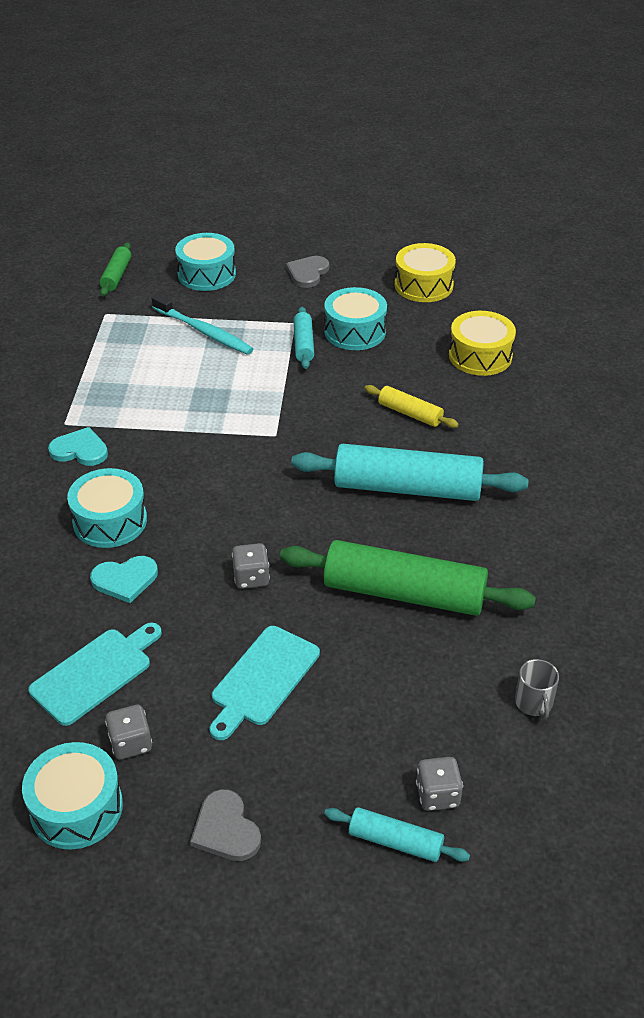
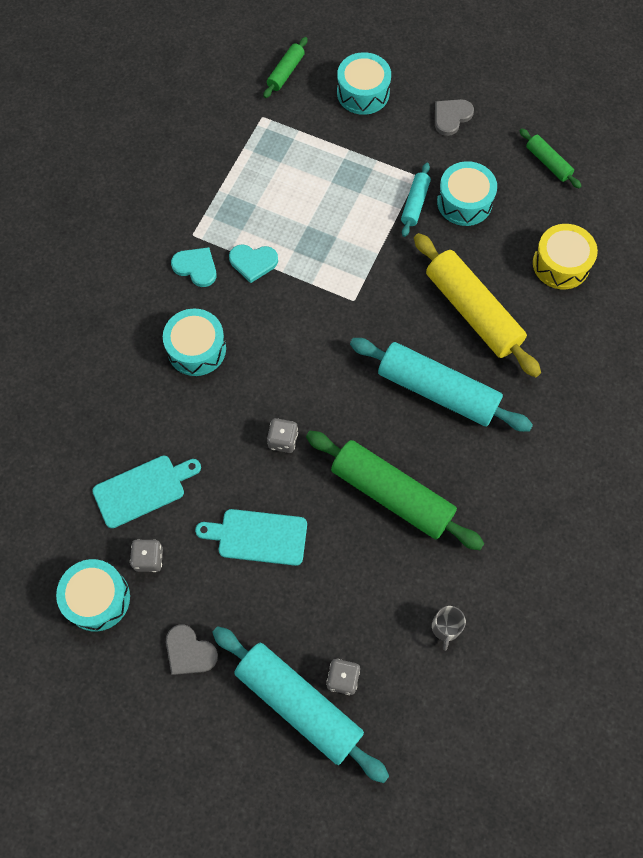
camera: 20 degrees right, 25 degrees up
(125, 580) = (190, 410): turquoise heart -> turquoise heart (253, 262)
(204, 332) = (337, 163): turquoise toothbrush -> none
(226, 829) = (189, 652): grey heart -> grey heart turned 45 degrees counterclockwise
(263, 679) = (258, 536): turquoise cutting board -> turquoise cutting board turned 45 degrees clockwise
(395, 841) = (299, 704): turquoise rolling pin -> turquoise rolling pin, size x2.05
(410, 413) = (473, 311): yellow rolling pin -> yellow rolling pin, size x2.05
(423, 285) = (548, 163): yellow drum -> green rolling pin

